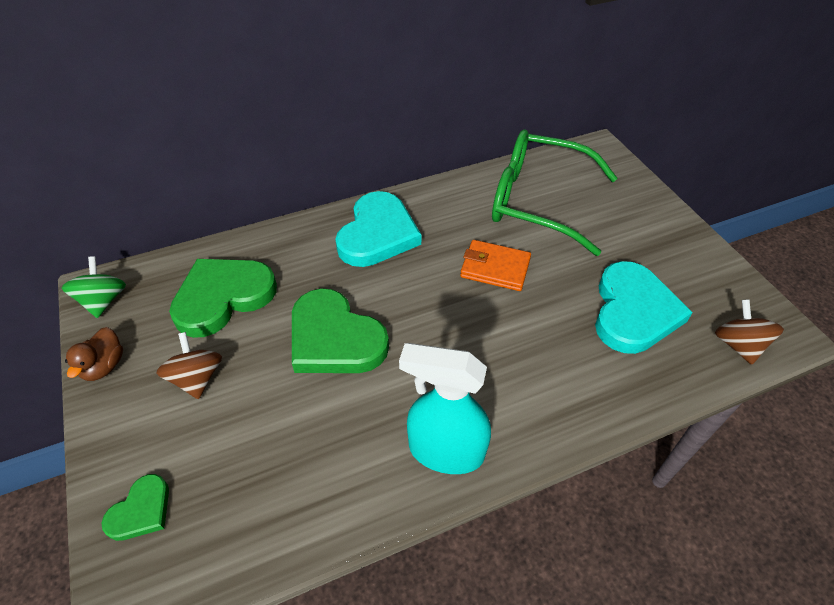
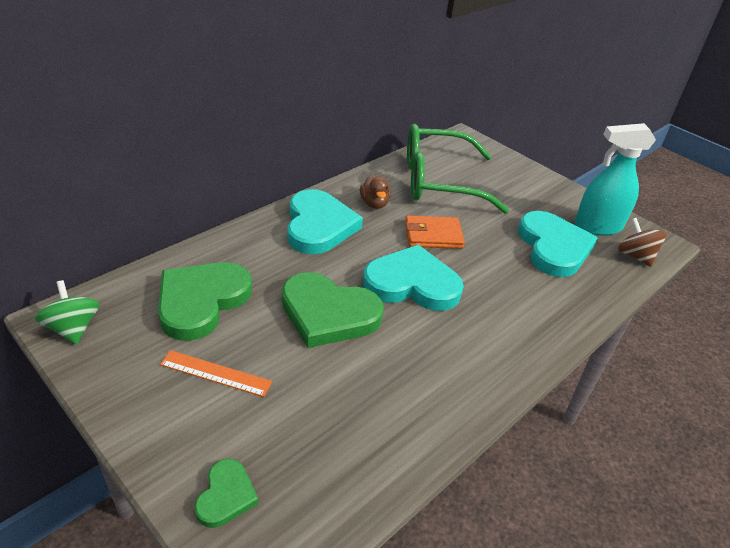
camera: 25 degrees left, 10 degrees down
(104, 366) = (110, 385): brown duck -> brown duck (374, 203)
(197, 378) = (216, 373): brown spinning top -> orange ruler
(440, 323) = (412, 283): none -> turquoise heart
(445, 451) = (471, 376): turquoise spray bottle -> turquoise spray bottle (597, 226)

